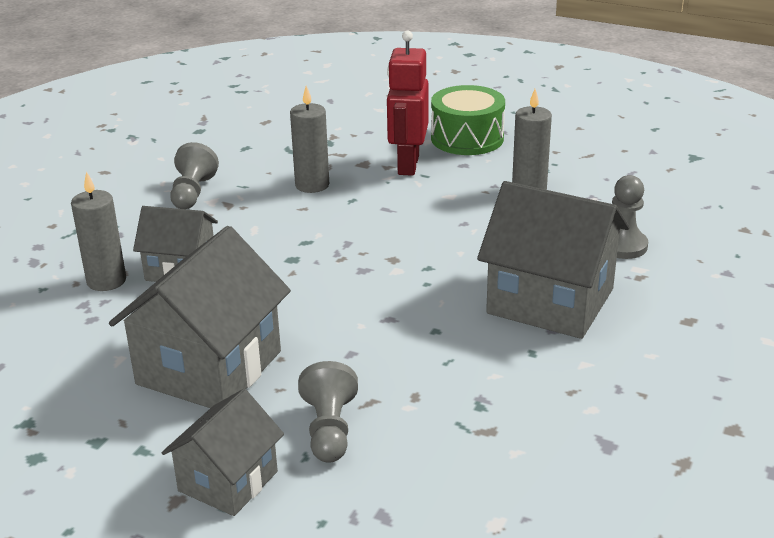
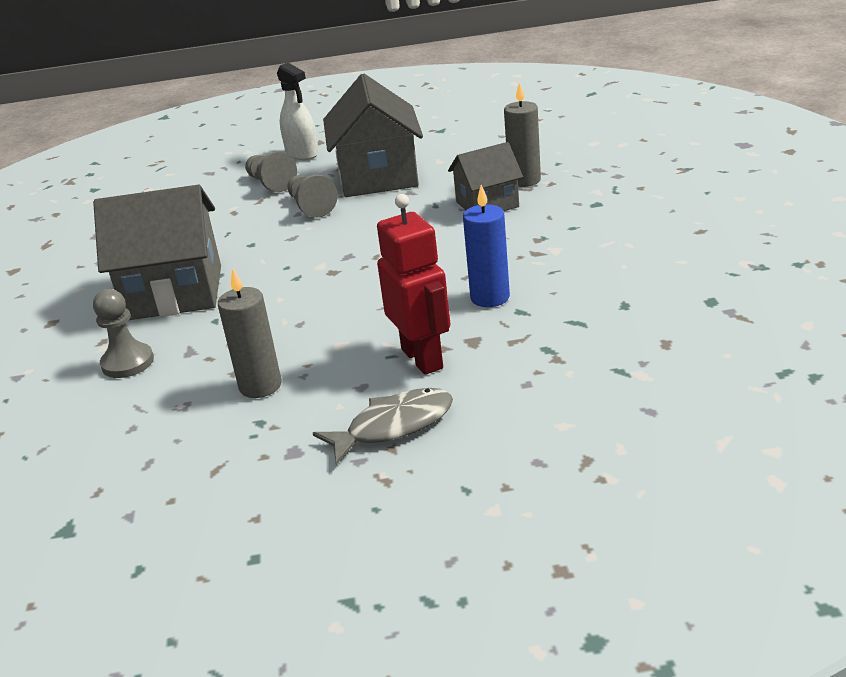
camera: 150 degrees right, 0 degrees up
(192, 193) = (584, 247): grey pawn -> grey pawn (311, 207)
(228, 481) = (302, 153): grey house -> white spray bottle
(312, 185) = (490, 297): grey candle -> blue candle
(467, 138) = (393, 426): green drum -> grey fish

